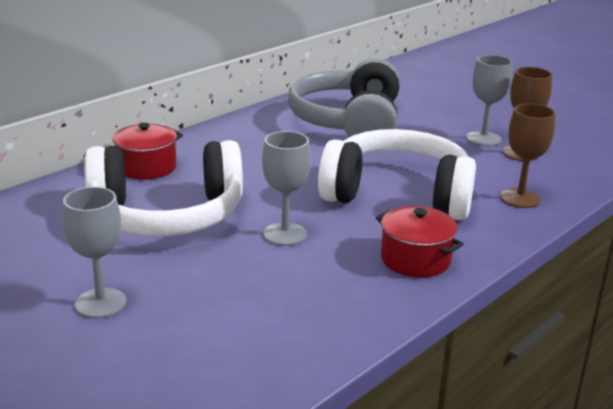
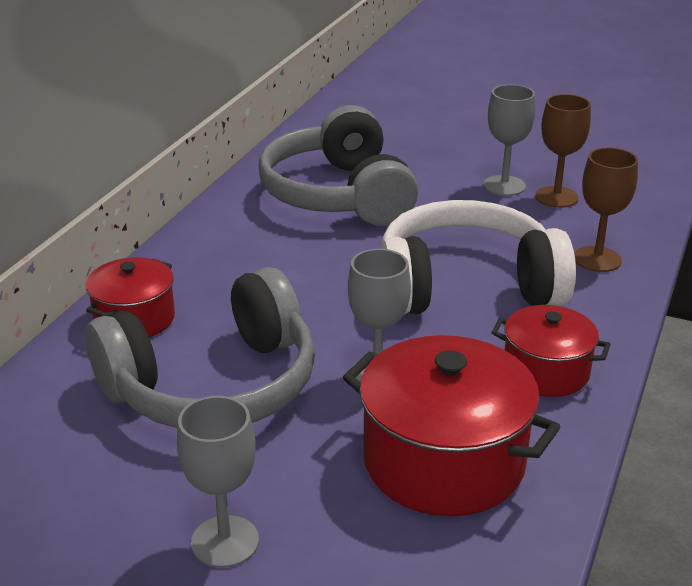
camera: 20 degrees left, 5 degrees up
(167, 215) = (214, 386): white headphones -> grey headphones
(290, 295) = (443, 461): none -> red pot

